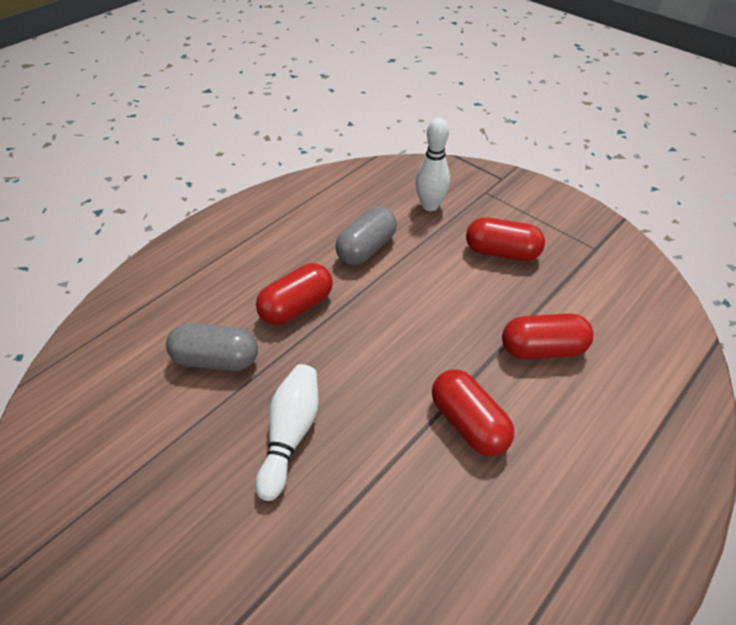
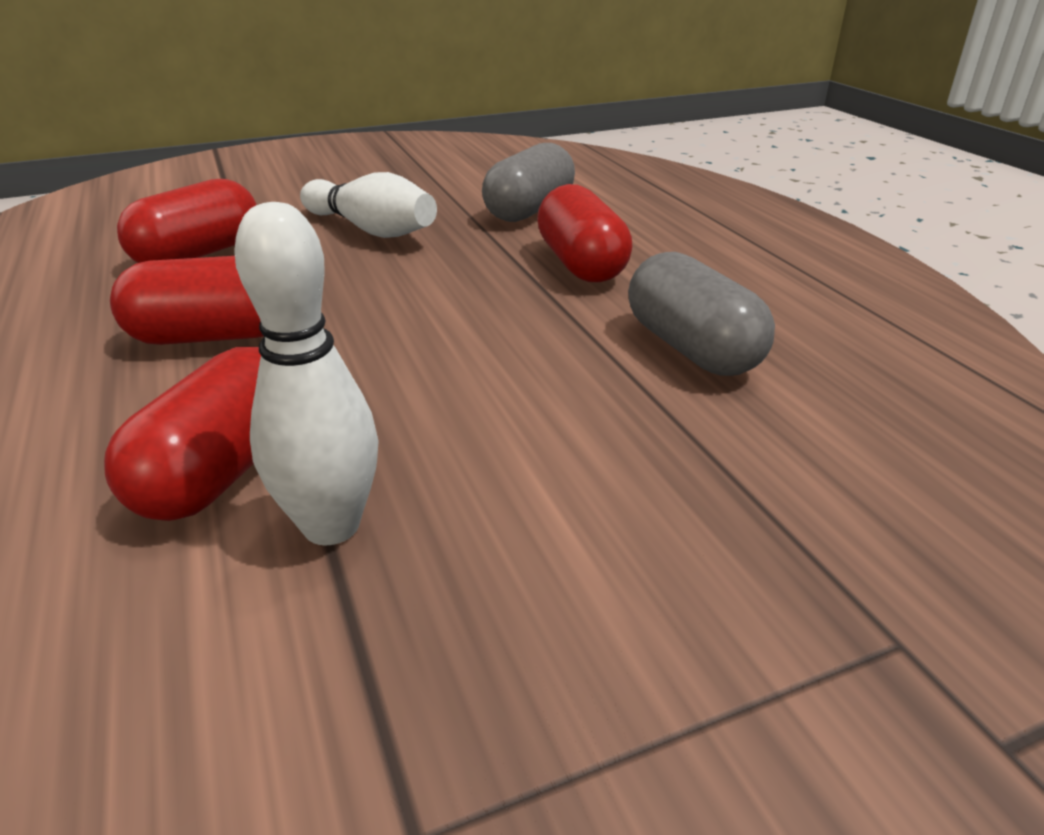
camera: 115 degrees right, 15 degrees down
(430, 206) = (833, 480): white bowling pin -> white bowling pin (331, 526)
(501, 252) = (562, 542): red capsule -> red capsule (199, 254)

